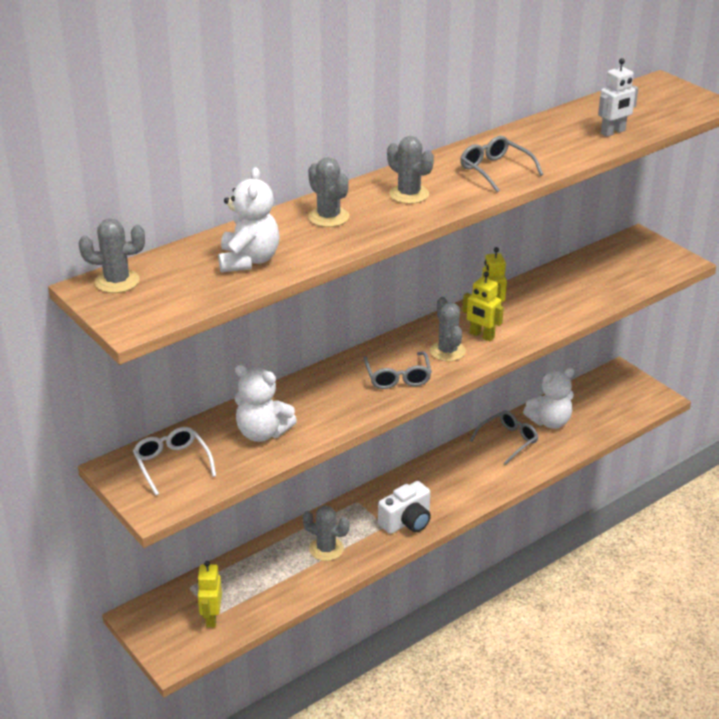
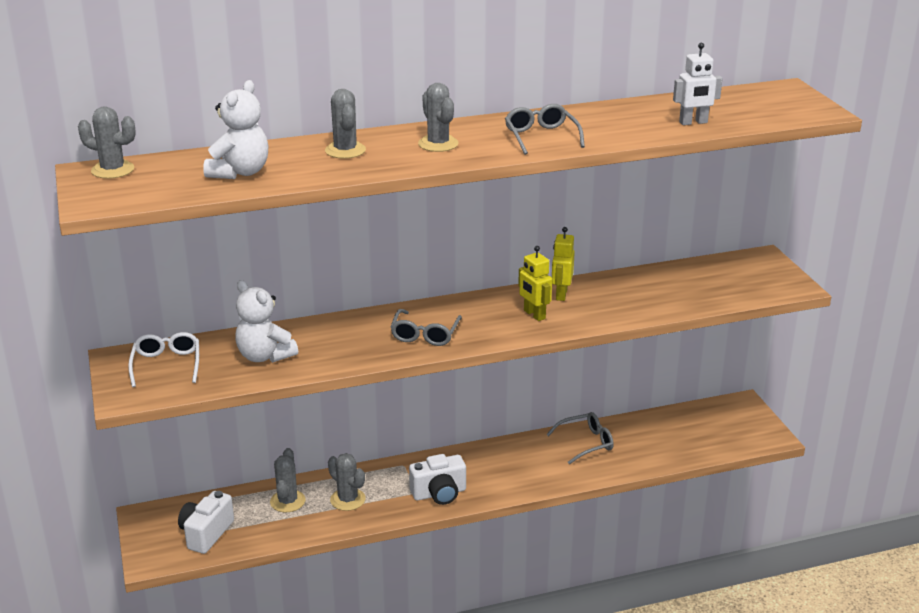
camera: 20 degrees right, 5 degrees down
(211, 618) = (206, 533): yellow robot -> white camera
(447, 351) = (490, 322): grey cactus -> grey cactus (287, 501)
(550, 422) = (640, 435): white teddy bear -> none

